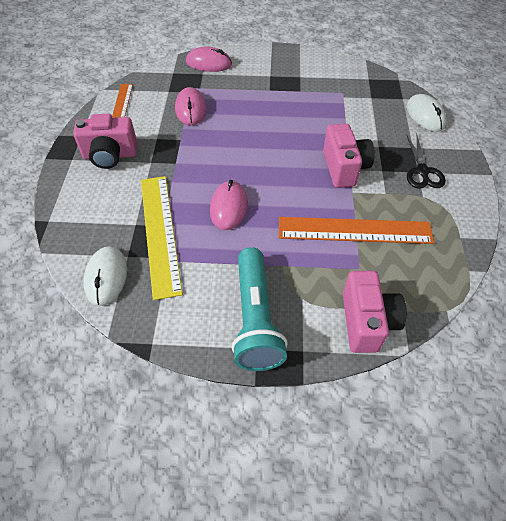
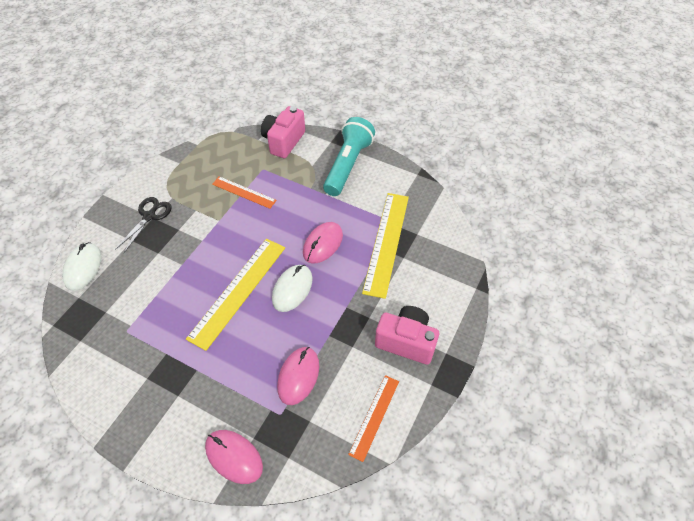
camera: 155 degrees left, 0 degrees up
(106, 277) = (436, 224): white mouse -> white mouse (292, 289)
(280, 142) = (238, 291): none -> yellow ruler
(344, 168) = (206, 243): pink camera -> none
(354, 230) = (244, 192): orange ruler -> orange ruler, size x0.58

